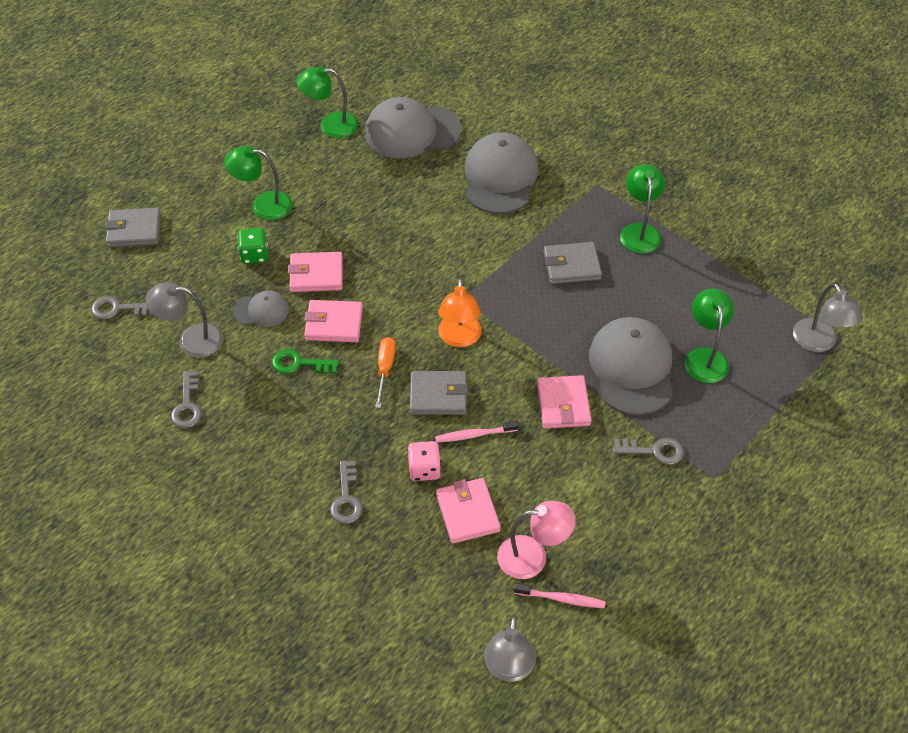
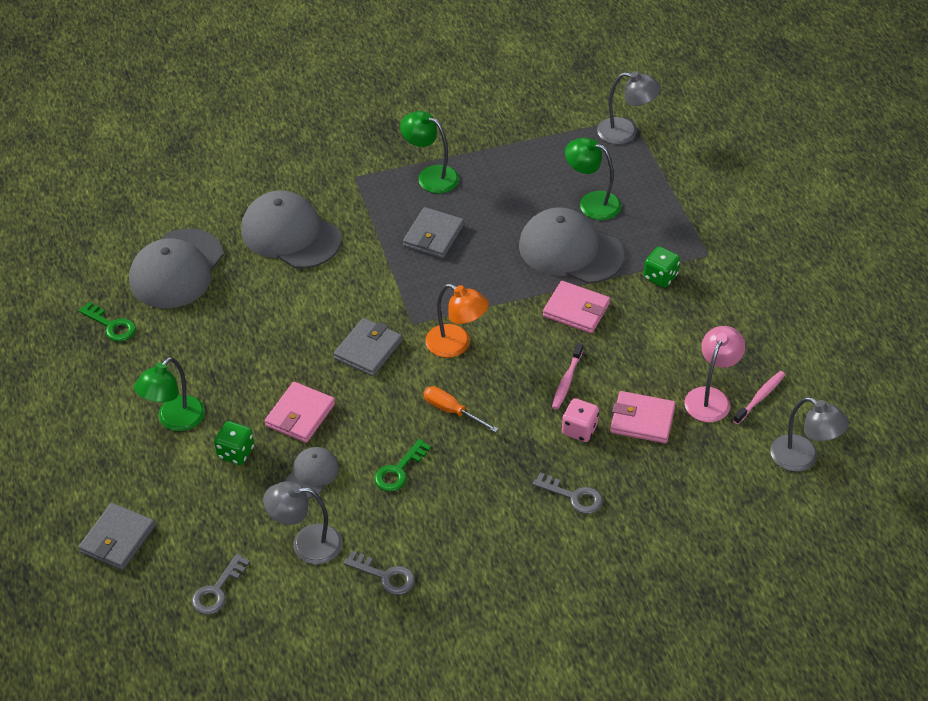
camera: 60 degrees left, 5 degrees down
(191, 340) = (306, 544): grey lamp -> grey lamp turned 60 degrees clockwise
(330, 125) = (111, 325): green lamp -> green key
(334, 324) = (371, 426): pink wallet -> none
(438, 395) = (508, 387): grey wallet -> grey wallet (368, 350)
(654, 451) = (660, 277): grey key -> green dice

